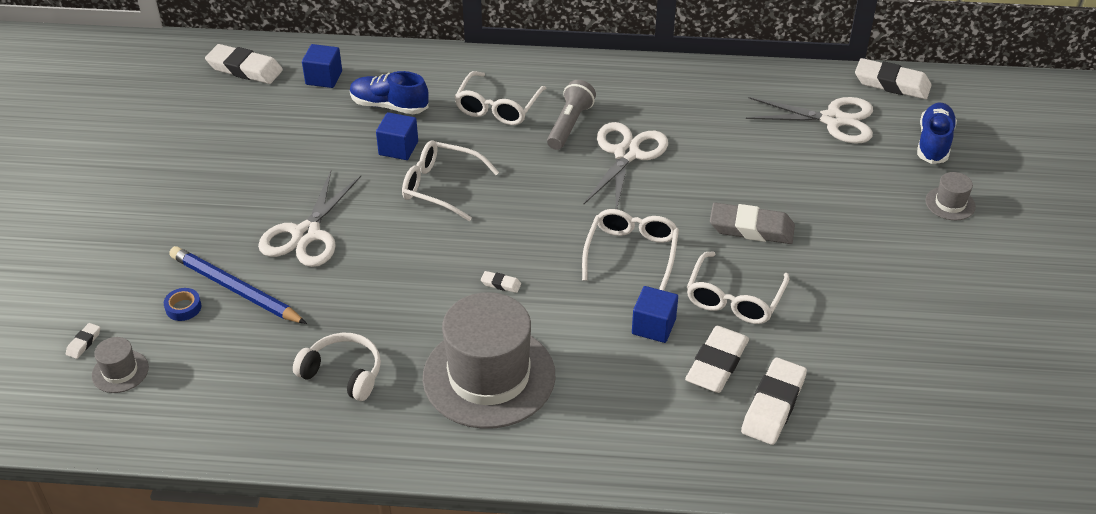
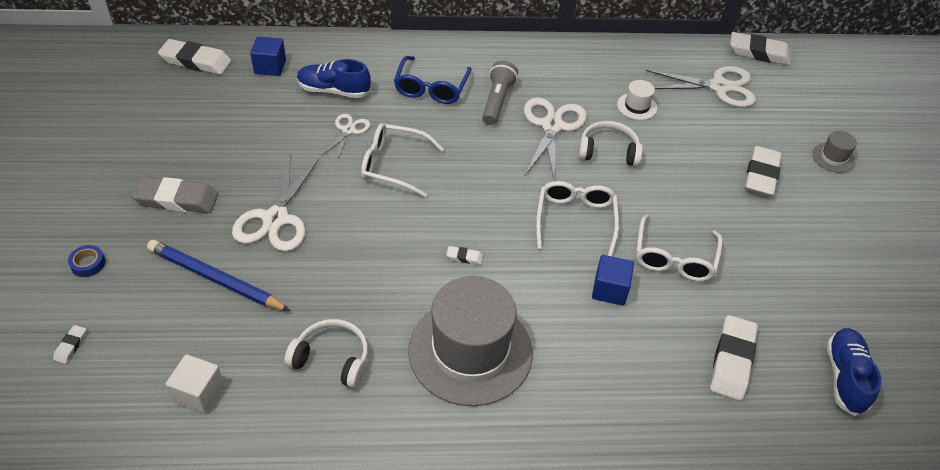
camera: 10 degrees left, 5 degrees up
(120, 371) = (111, 374): grey hat -> none
(183, 308) = (167, 301): blue tape -> blue tape (88, 264)
(204, 395) = (199, 393): none -> white cube
(398, 148) = (348, 130): blue cube -> white scissors
(498, 107) = (431, 88): white glasses -> blue glasses
(685, 184) = (608, 151): none -> white headphones
(716, 364) = (673, 323): white eraser -> white eraser (761, 175)
(729, 137) = (637, 106): none -> white hat
(751, 228) = (674, 190): grey eraser -> grey eraser (177, 199)
(933, 143) = (806, 104): blue shoe -> blue shoe (845, 377)

